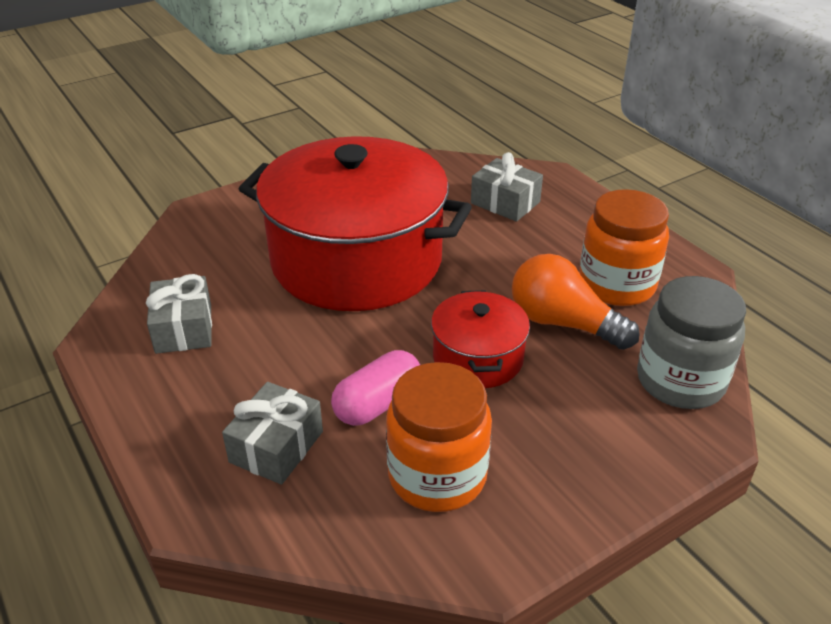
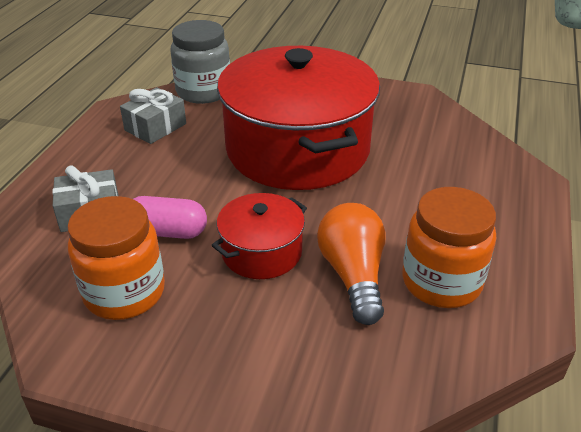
camera: 50 degrees right, 0 degrees up
(505, 203) = (459, 175): grey gift -> none
(680, 381) = (363, 378): grey jar -> grey jar (203, 91)

